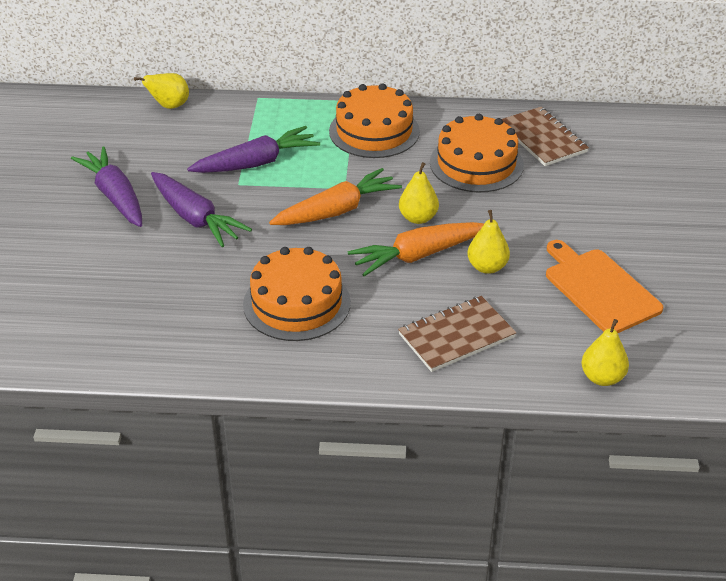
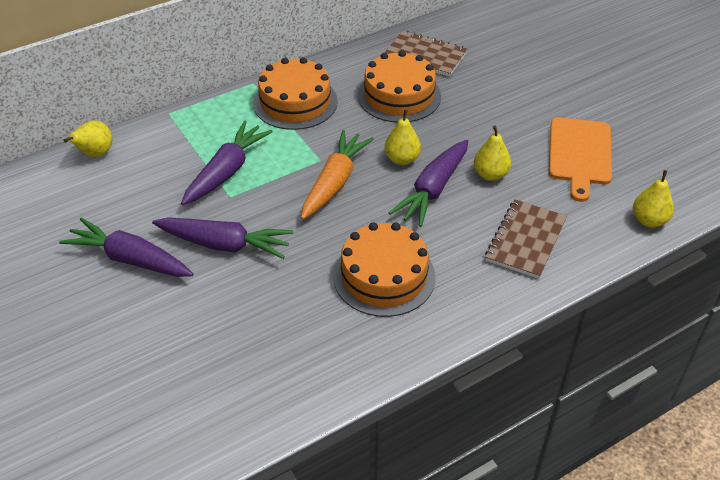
camera: 35 degrees left, 5 degrees up
(417, 255) = (433, 190): orange carrot -> purple carrot
(599, 289) = (579, 154): orange cutting board -> orange cutting board turned 105 degrees counterclockwise

